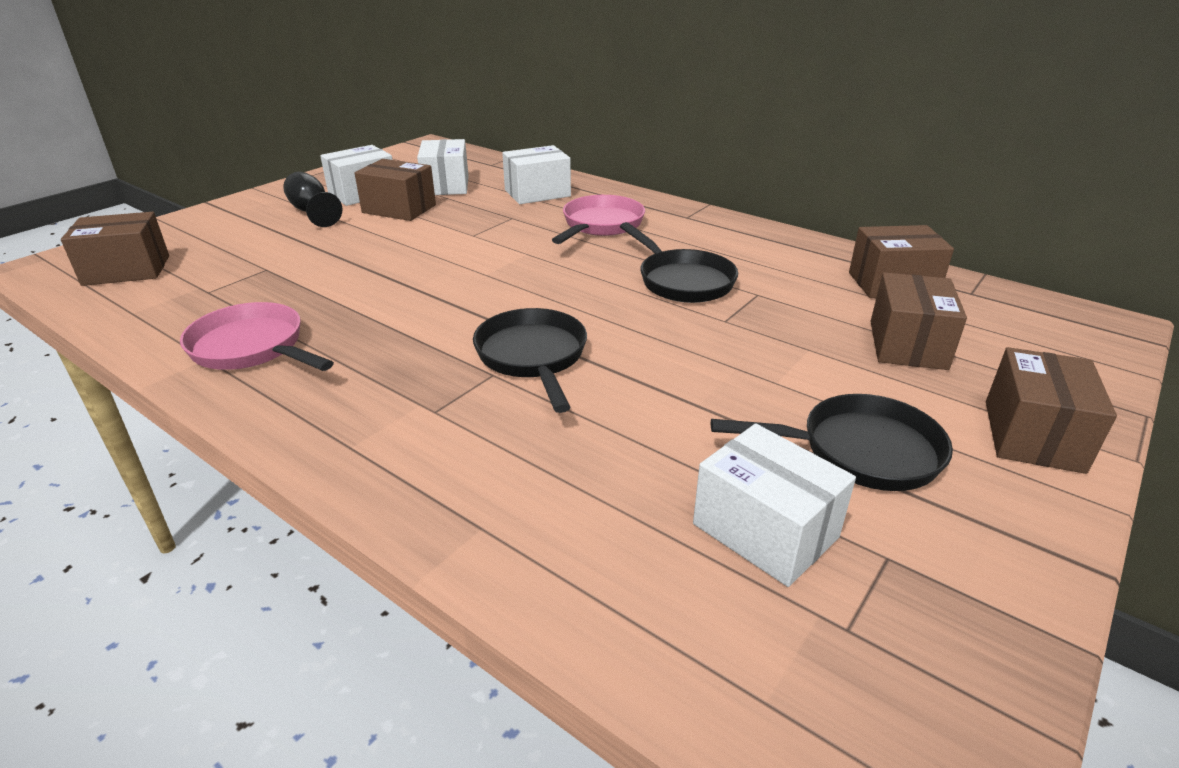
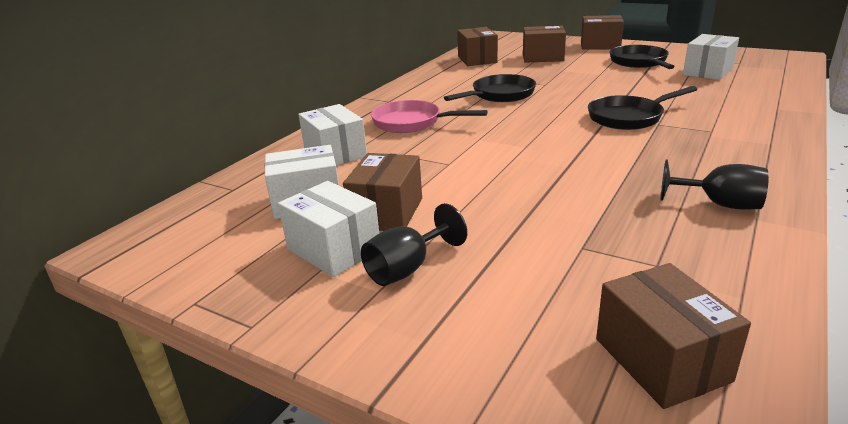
camera: 95 degrees left, 5 degrees down
(252, 348) = (720, 204): pink pan -> black goblet

